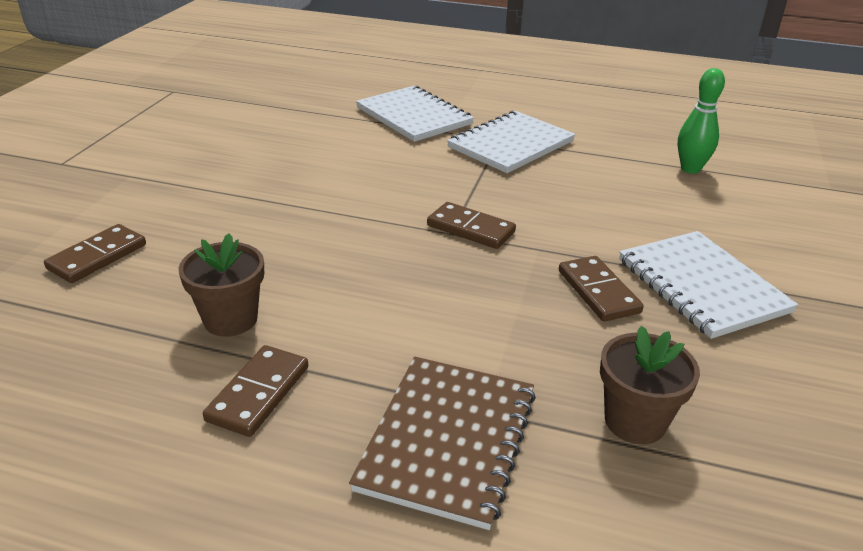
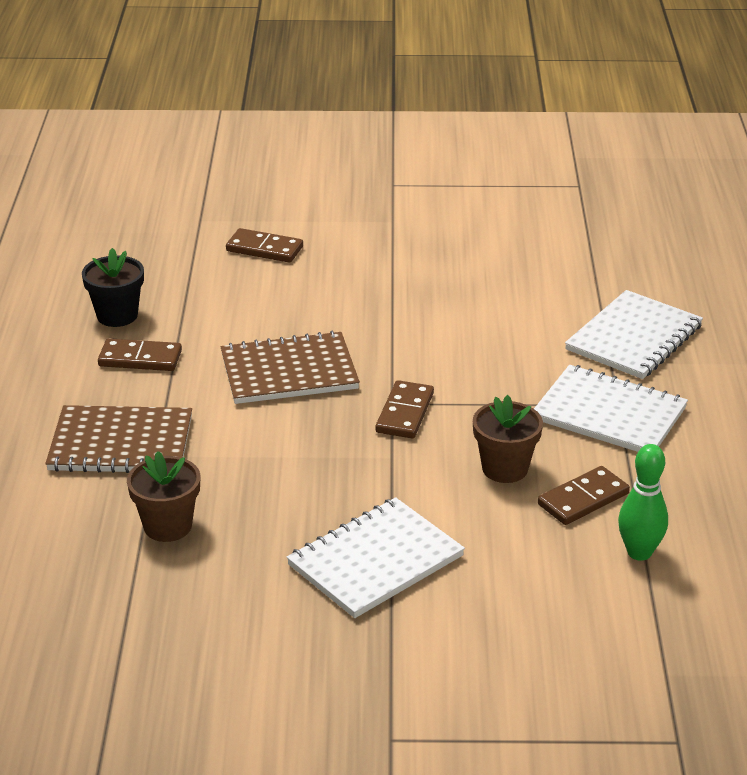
camera: 75 degrees right, 0 degrees up
(134, 401) = (117, 315): none -> black flower pot
(230, 319) = (214, 326): brown flower pot -> brown flower pot (505, 468)
(361, 282) = (289, 371): none -> brown notebook
(598, 291) = (334, 497): brown domino -> brown domino (583, 499)

